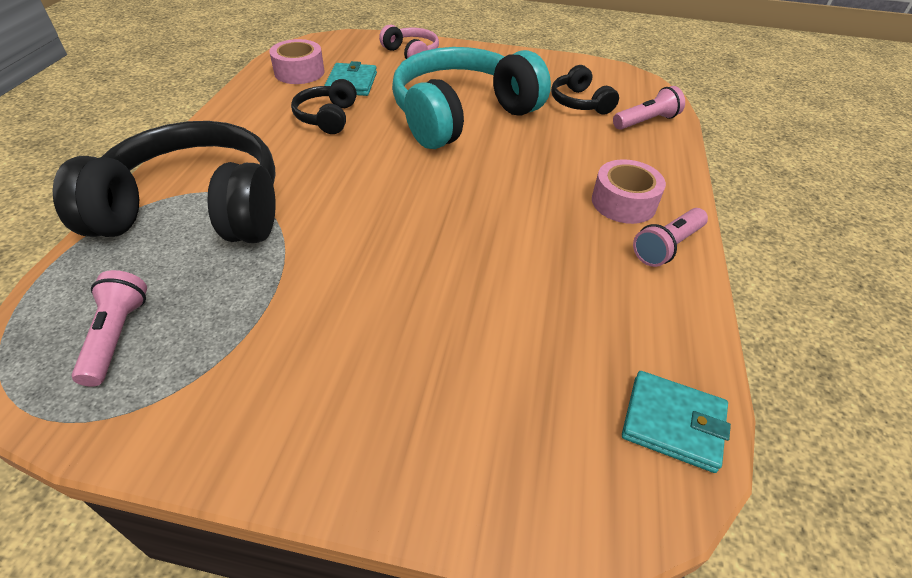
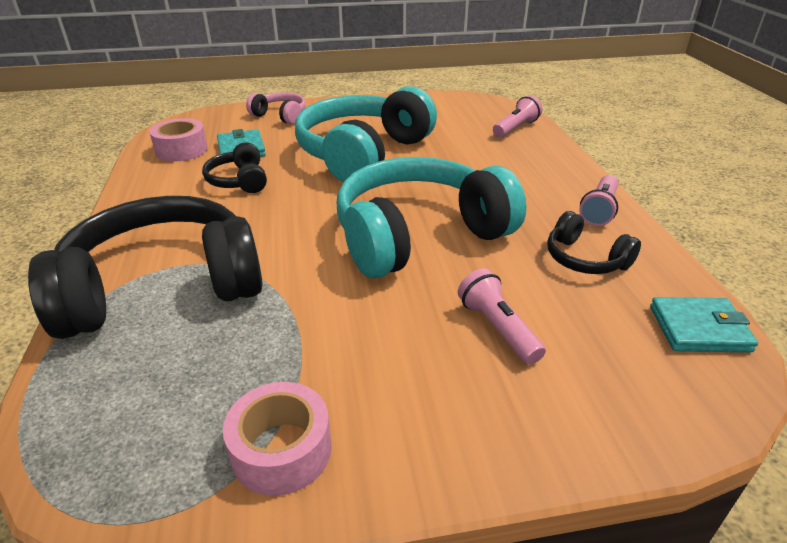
camera: 20 degrees left, 10 degrees down
(116, 336) = (162, 420): pink flashlight -> pink flashlight (497, 328)
(452, 221) = (419, 235): none -> turquoise headphones
(579, 103) = (454, 125): black headphones -> black headphones (585, 259)
(623, 202) = (544, 188): pink tape -> pink tape (281, 450)

